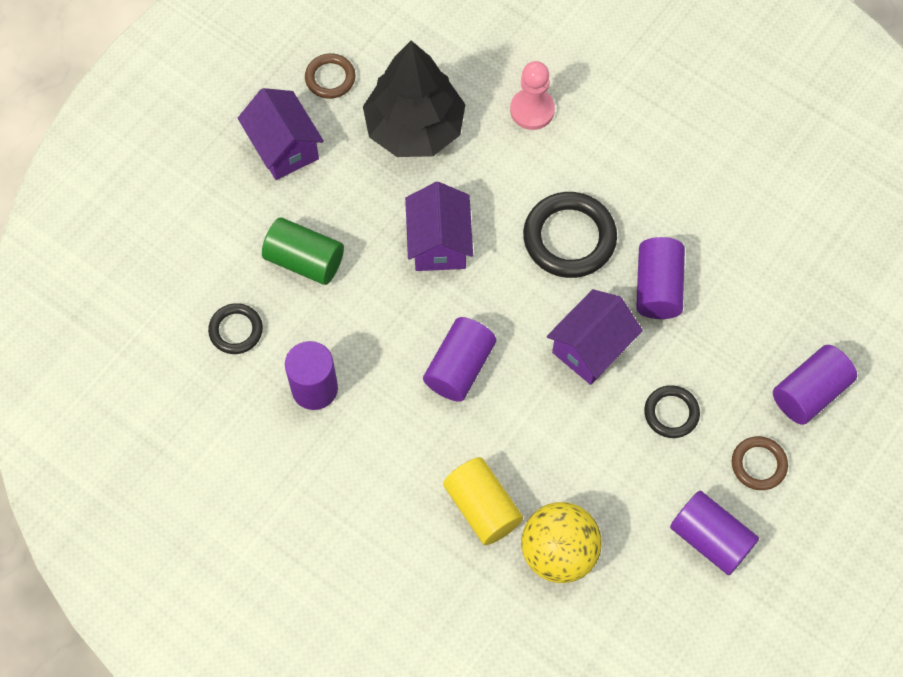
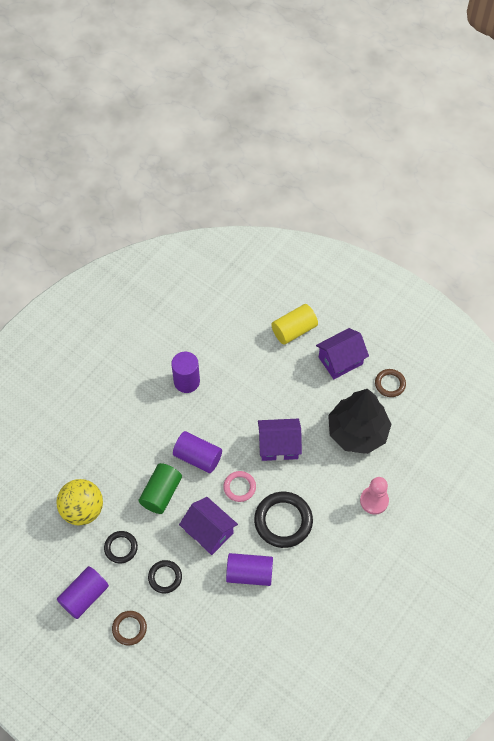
camera: 90 degrees right, 5 degrees down
(236, 330) = (222, 341): black ring -> black ring (121, 548)
(304, 260) = (266, 374): green cylinder -> green cylinder (161, 493)
(482, 507) = (112, 469): yellow cylinder -> yellow cylinder (294, 330)
(513, 302) = (239, 487): none -> pink ring
(809, 392) = (176, 665): purple cylinder -> none

